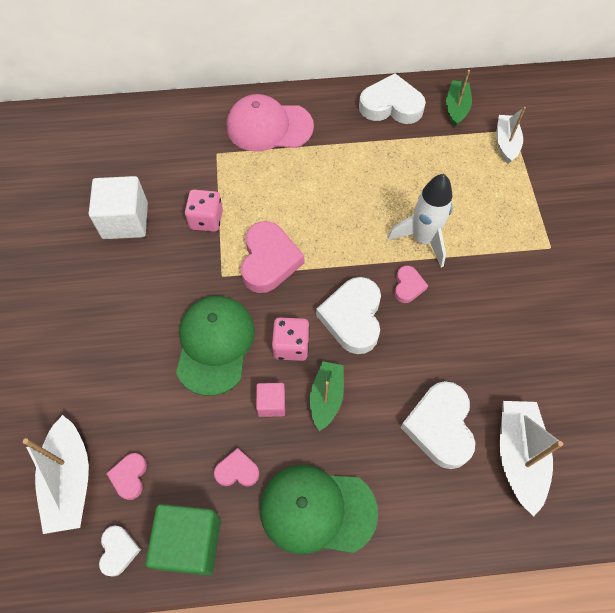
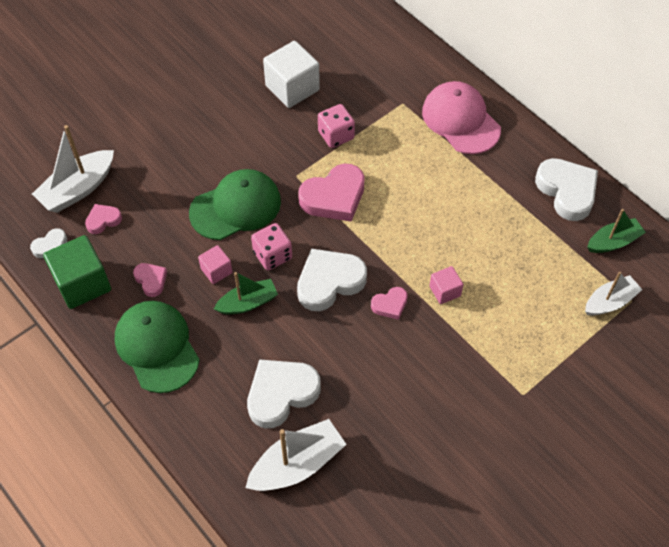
camera: 55 degrees right, 5 degrees down
(422, 239) = (445, 291): white rocket -> pink cube

